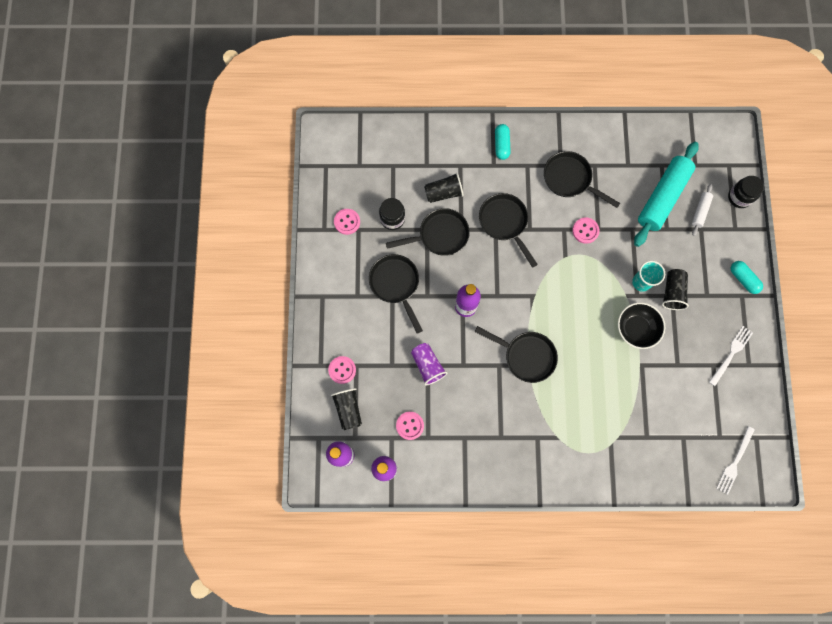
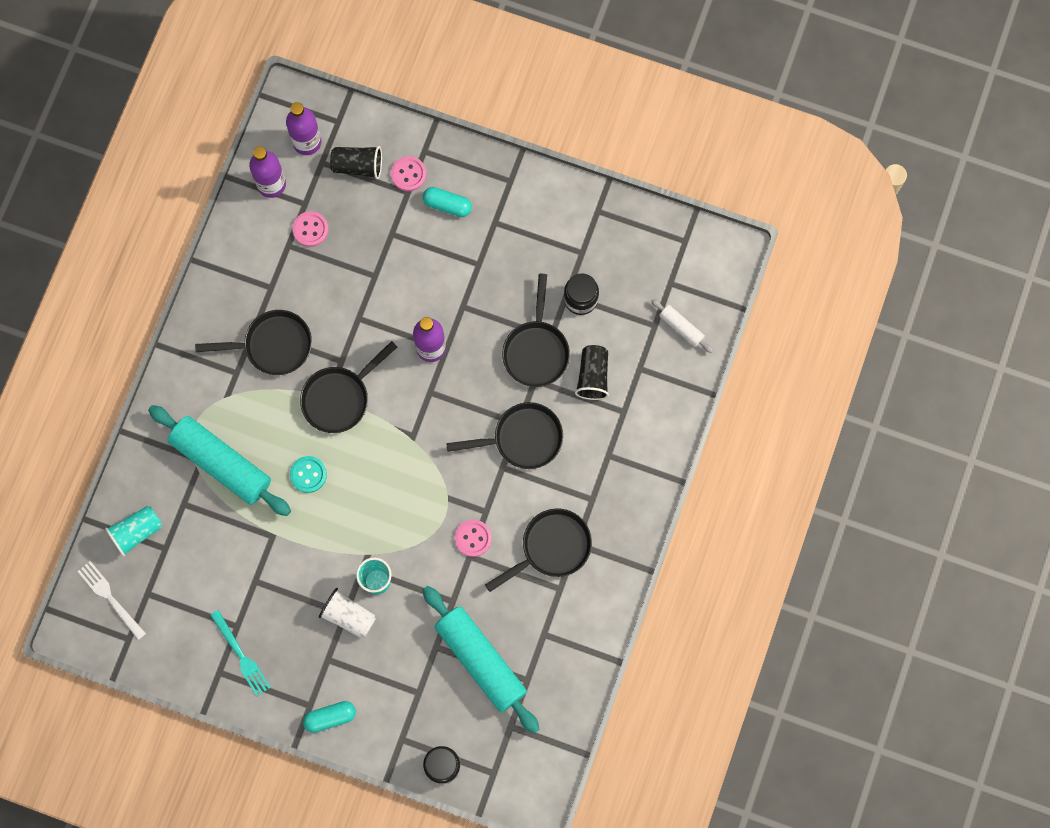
camera: 110 degrees right, 0 degrees up
(347, 222) = (597, 242): pink button -> none
(396, 284) = (492, 273): black pan -> black pan (273, 345)
(427, 365) = (374, 275): purple cup -> none
(501, 145) = (633, 477): turquoise capsule -> turquoise capsule (447, 205)
(589, 357) = (308, 474): none -> turquoise button
(607, 421) = (221, 463): none -> turquoise rolling pin
(636, 329) = (320, 548): black bowl -> none
(672, 292) = (348, 616): black cup -> white cup
(681, 463) = (136, 532): none -> turquoise cup
(700, 211) = (443, 703): white rolling pin -> white rolling pin (681, 327)
(731, 353) = (241, 656): white fork -> turquoise fork

